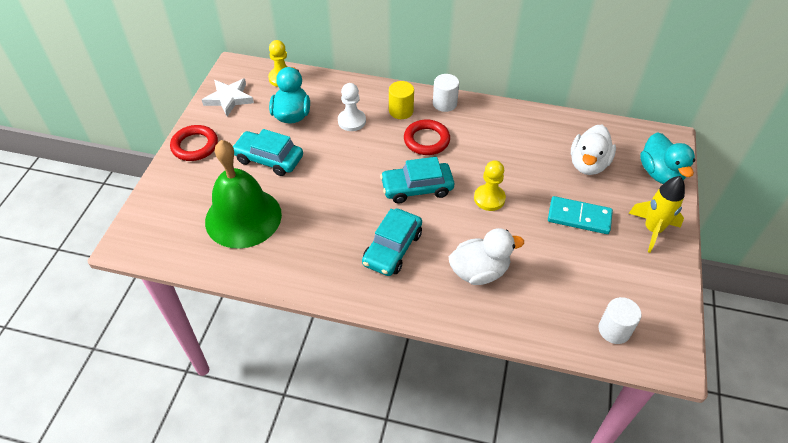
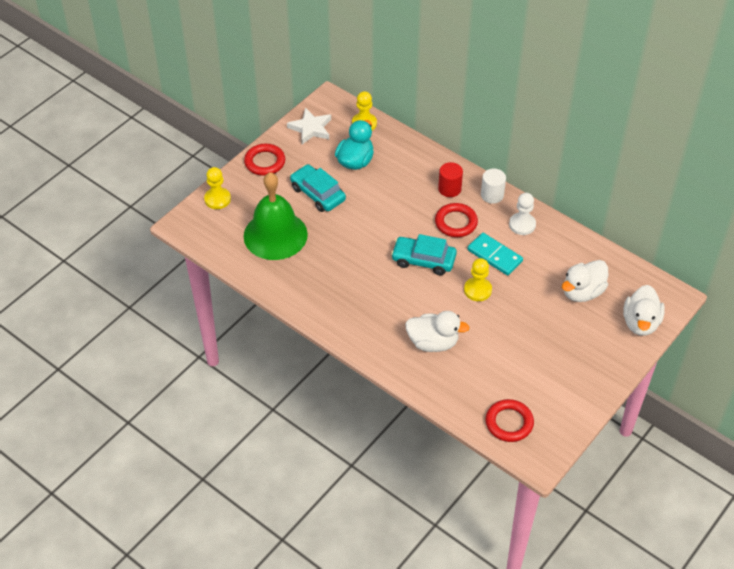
camera: 25 degrees right, 0 degrees up
(158, 201) = (217, 199): none -> yellow pawn
(352, 121) = (402, 184): white pawn -> white pawn (522, 225)
(392, 248) = (376, 300): turquoise car -> none
(401, 111) = (449, 189): yellow cylinder -> red cylinder
(579, 217) = (542, 332): turquoise domino -> turquoise domino (494, 256)
(614, 330) = (509, 423): white cylinder -> red ring
(652, 230) = (597, 364): yellow rocket -> none
(660, 174) = (640, 323): turquoise duck -> white duck

